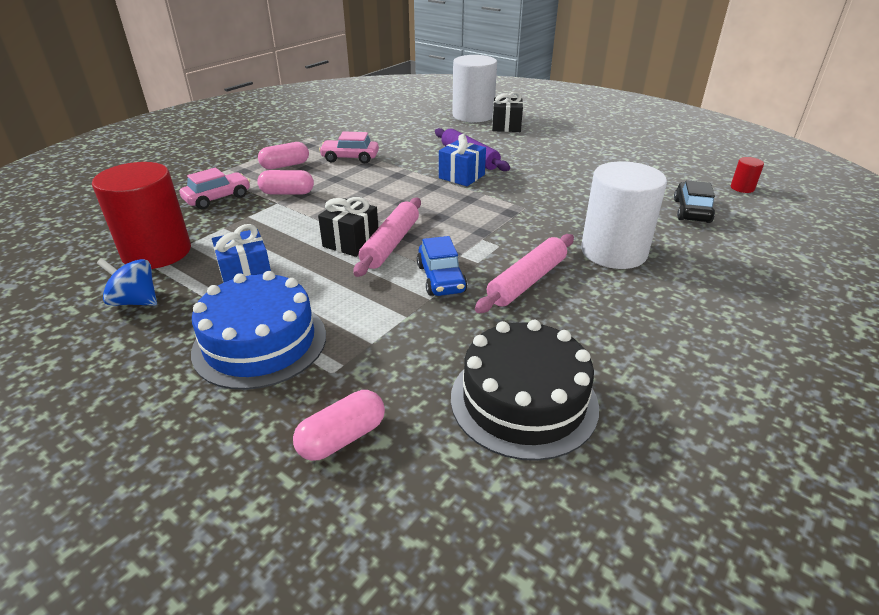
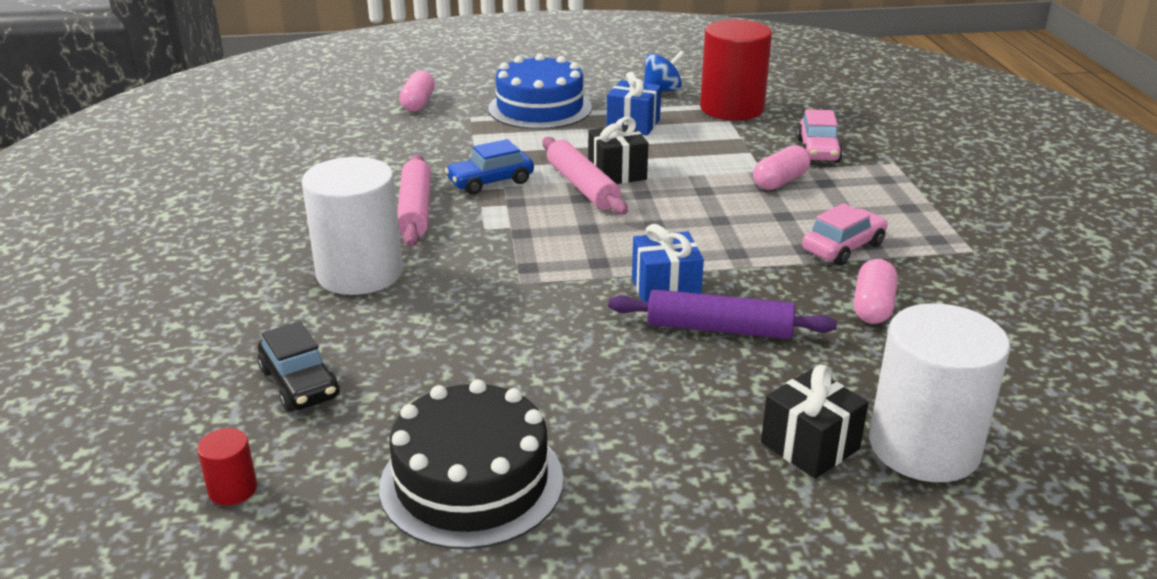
camera: 135 degrees right, 5 degrees down
(285, 165) = (871, 204): pink capsule -> pink capsule (873, 307)
(441, 279) = (490, 182): blue car -> blue car turned 60 degrees counterclockwise
(523, 400) = (334, 149): black cake -> black cake (472, 482)

